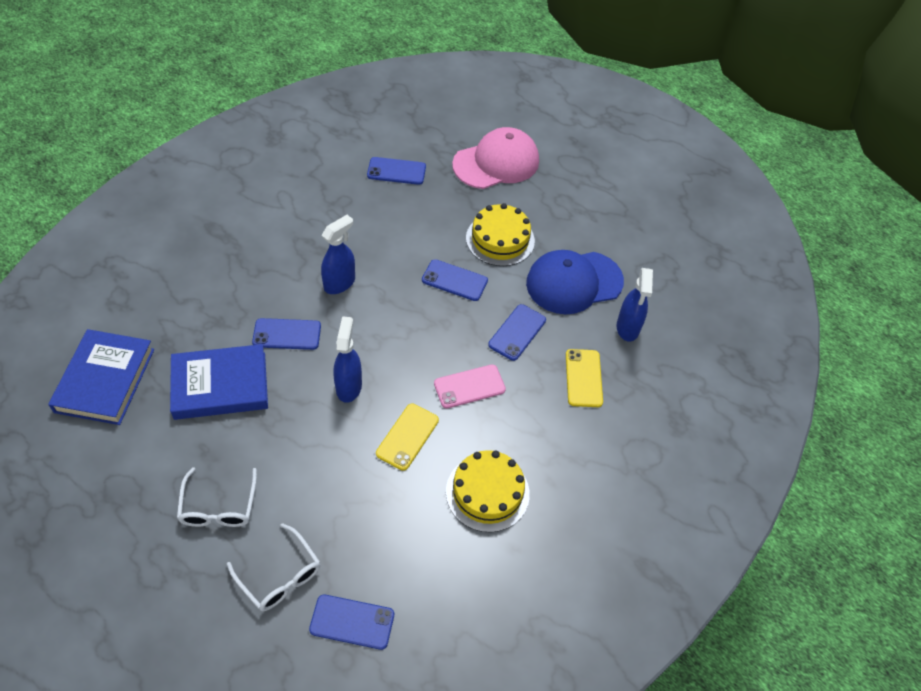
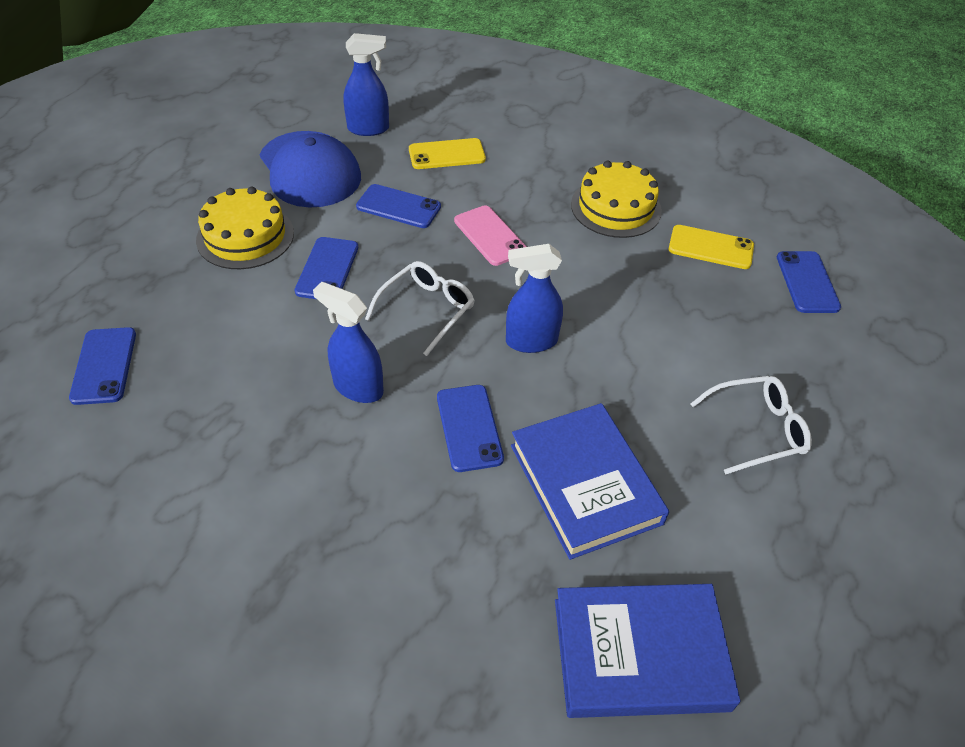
camera: 100 degrees left, 5 degrees down
(280, 576) = (800, 349): white glasses -> white glasses (427, 310)
(407, 437) = (578, 276): yellow phone -> yellow phone (710, 247)
(496, 163) = (87, 256): pink cap -> none

